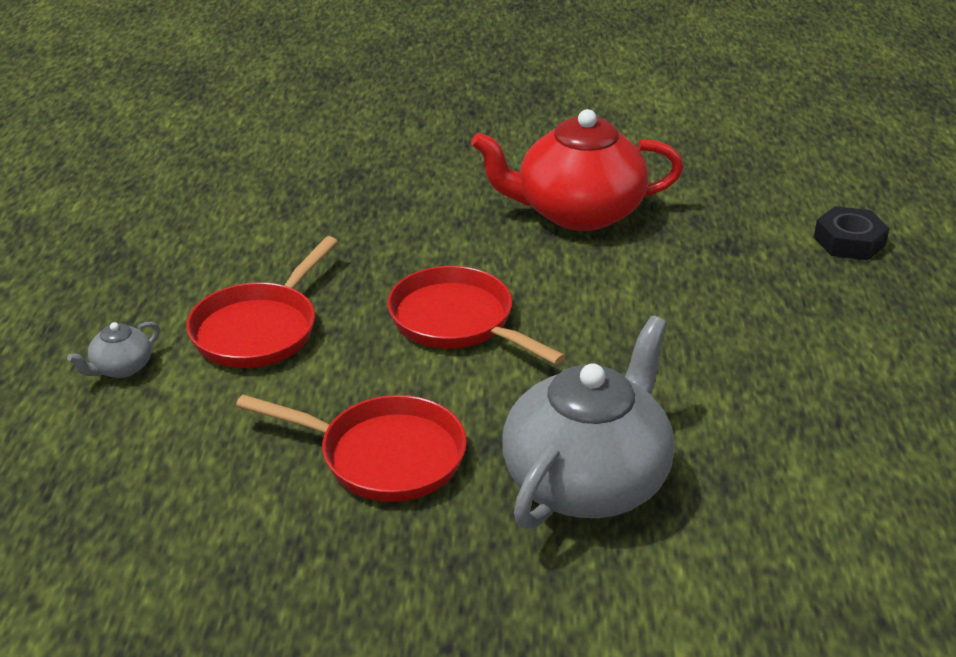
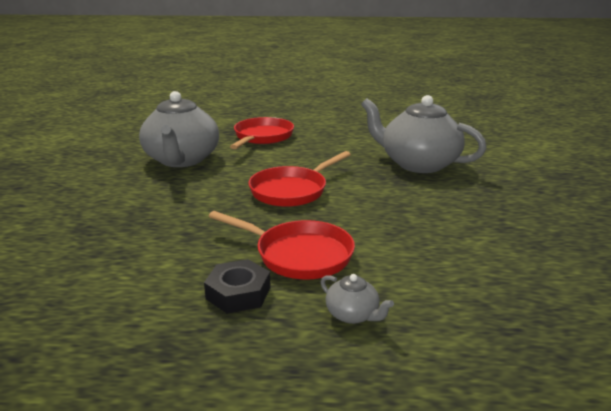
camera: 90 degrees left, 10 degrees down
(384, 456) = (420, 208): red pan -> red pan (262, 137)
(577, 212) = (182, 160): red teapot -> grey teapot
(849, 241) = (233, 113): black nut -> black nut (238, 293)

